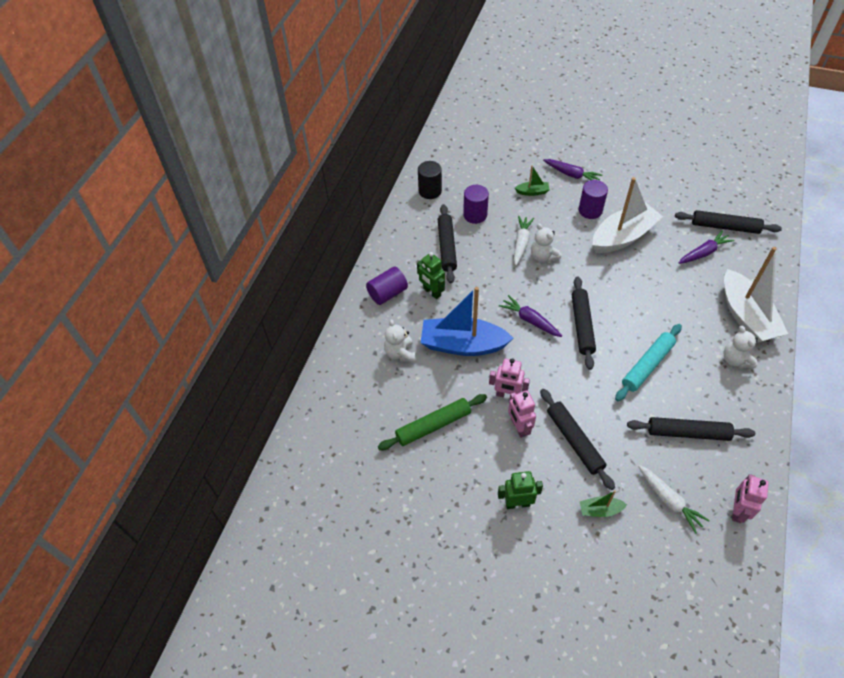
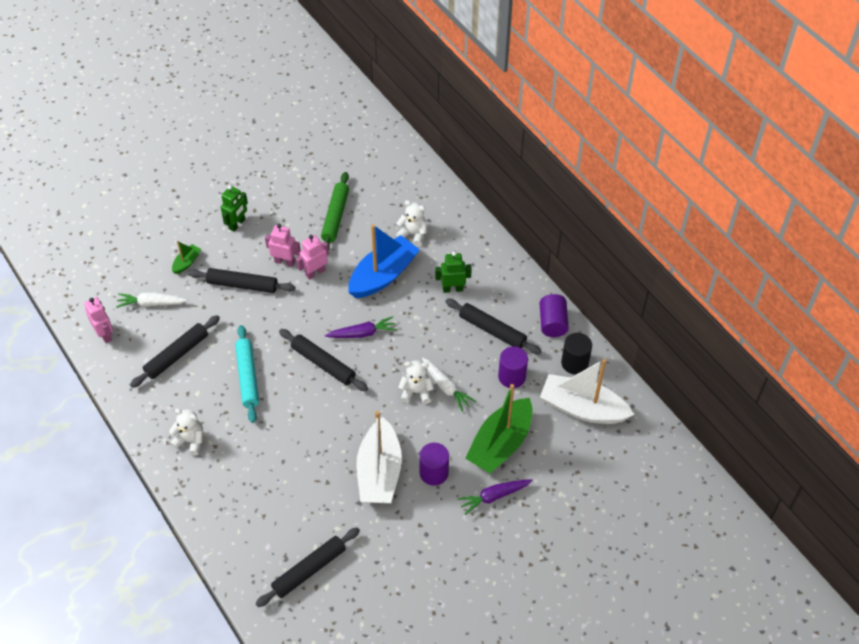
camera: 125 degrees right, 0 degrees up
(387, 293) = (478, 260): purple cylinder -> purple cylinder (552, 323)
(532, 192) = (500, 444): green boat -> green boat, size x2.26
(703, 253) = (300, 521): purple carrot -> none
(746, 316) = (214, 488): white boat -> white boat (582, 408)

